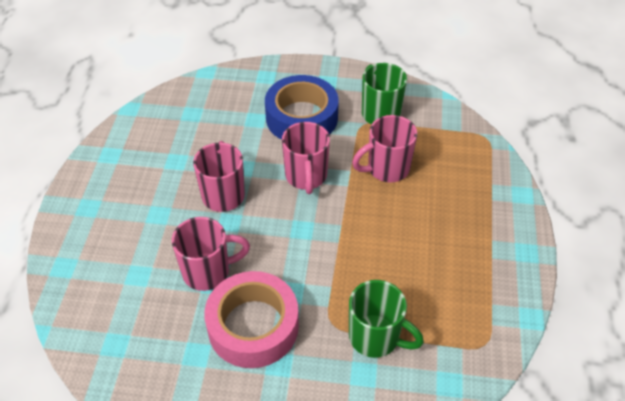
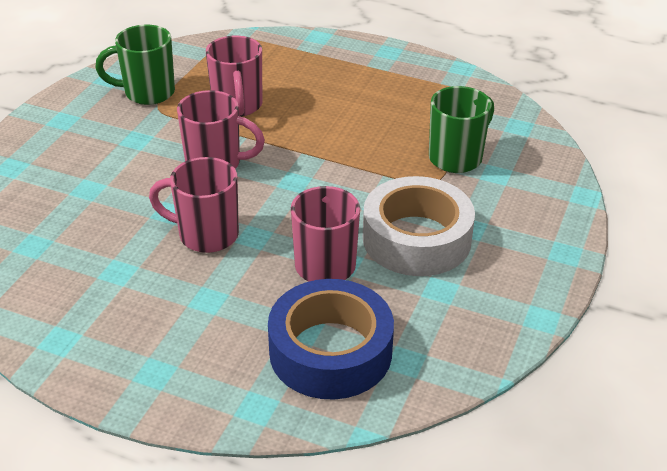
camera: 75 degrees left, 10 degrees down
(253, 326) = (416, 239): pink tape -> white tape
(301, 117) = (113, 150): blue tape -> blue tape (330, 351)

